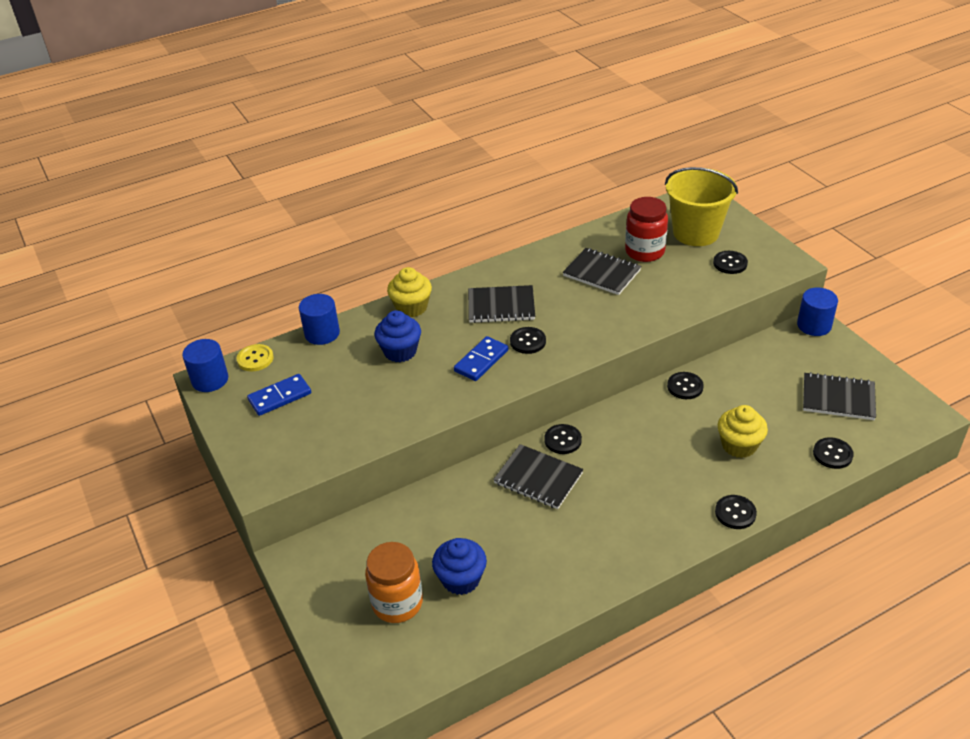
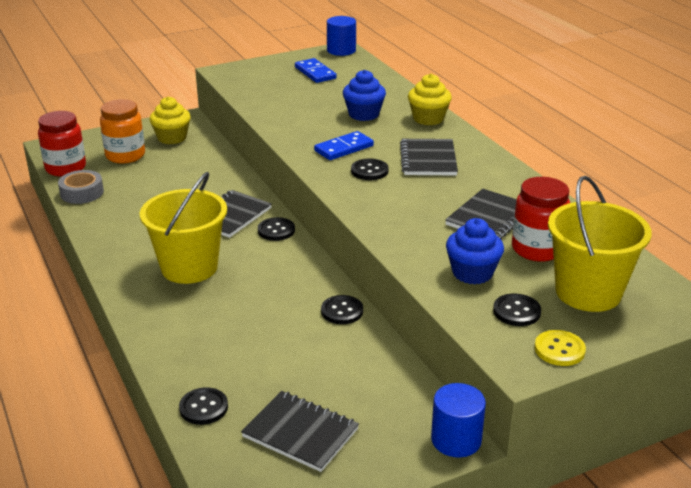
camera: 90 degrees right, 10 degrees down
(255, 359) = (363, 63): yellow button -> yellow button (559, 349)
(322, 333) = (393, 84): blue cylinder -> none
(432, 662) = (66, 168): none -> red jar
(461, 579) = (135, 179): blue cupcake -> blue cupcake (472, 273)
(481, 361) = (344, 148): blue domino -> blue domino turned 75 degrees counterclockwise
(497, 626) = (82, 193): none -> grey tape
(640, 495) = (189, 267): none -> yellow bucket
(735, 513) = (144, 321): black button -> none
(739, 445) = (238, 337): yellow cupcake -> yellow cupcake (172, 138)
(838, 398) = (300, 433): black notebook -> black notebook turned 75 degrees counterclockwise

